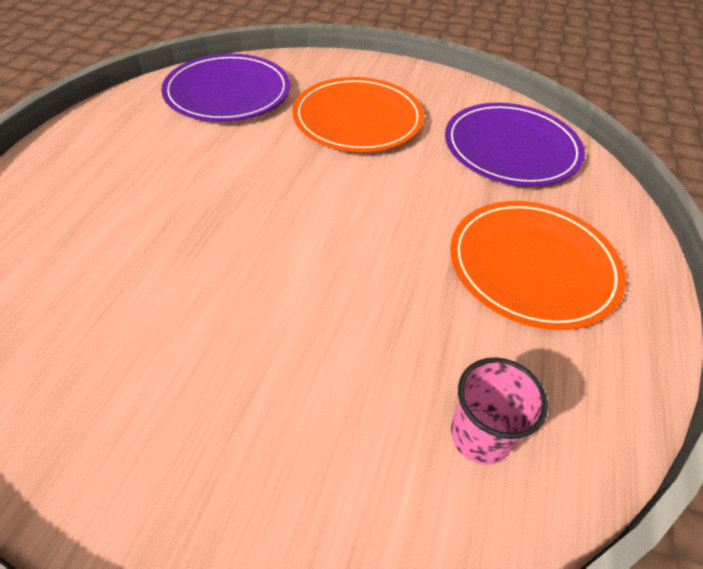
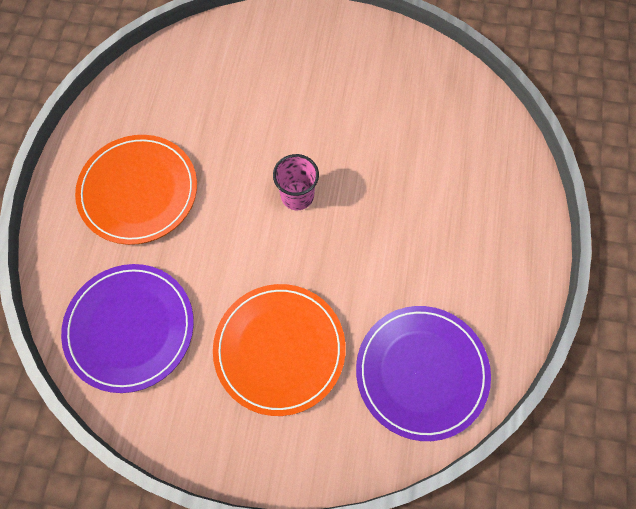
camera: 175 degrees right, 20 degrees up
(480, 436) = (188, 79): pink cup -> pink cup (297, 196)

